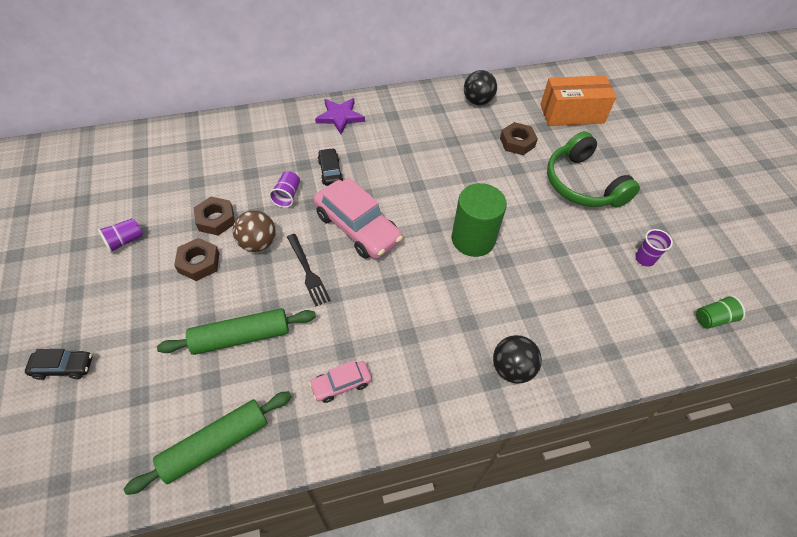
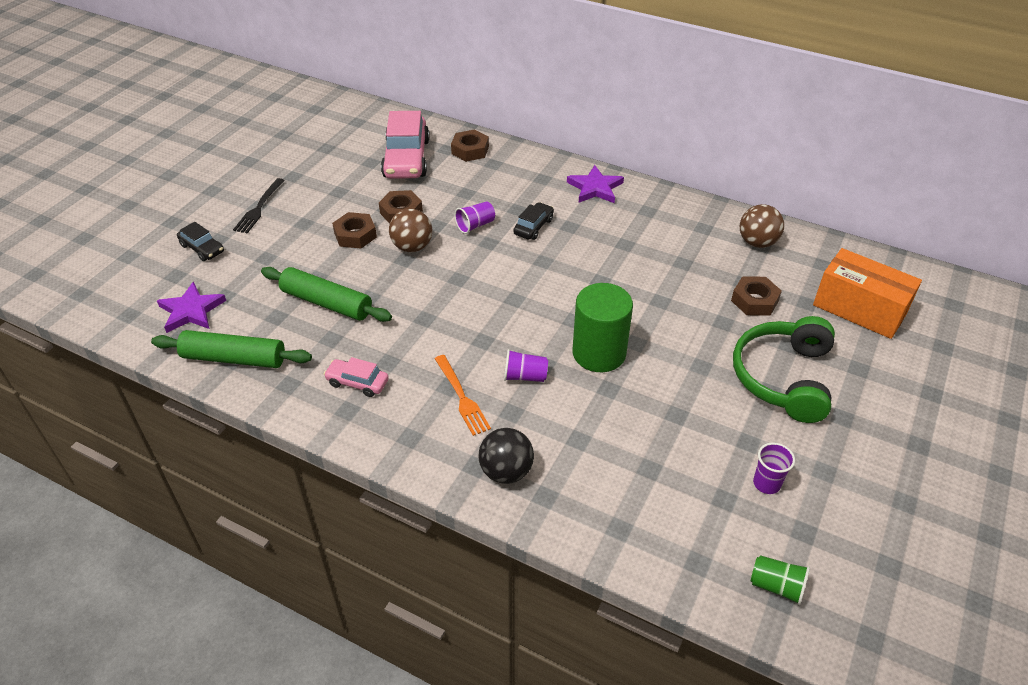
camera: 45 degrees right, 10 degrees down
(122, 432) = (191, 310): none -> purple star
(125, 241) = (323, 191): purple cup -> purple cup (525, 376)
(214, 135) = (470, 150): none -> brown nut
(308, 272) = (426, 290): black fork -> black fork (259, 208)
(357, 227) = (505, 282): pink car -> pink car (406, 158)
(426, 337) = (462, 397): none -> orange fork
(477, 101) = (757, 242): black ball -> brown ball

